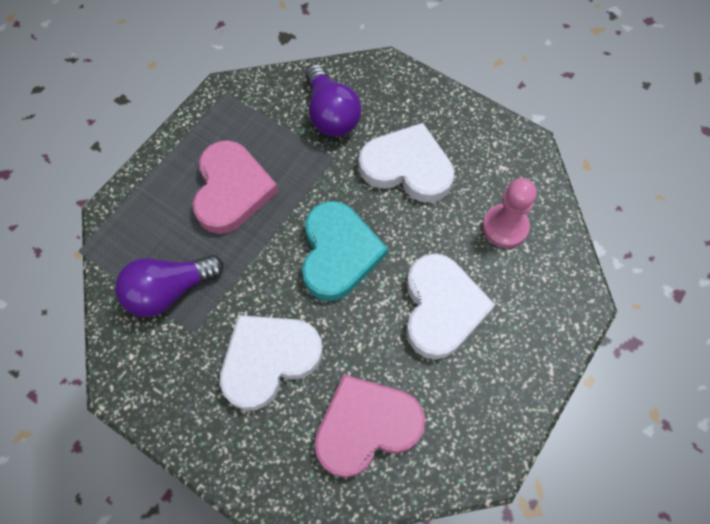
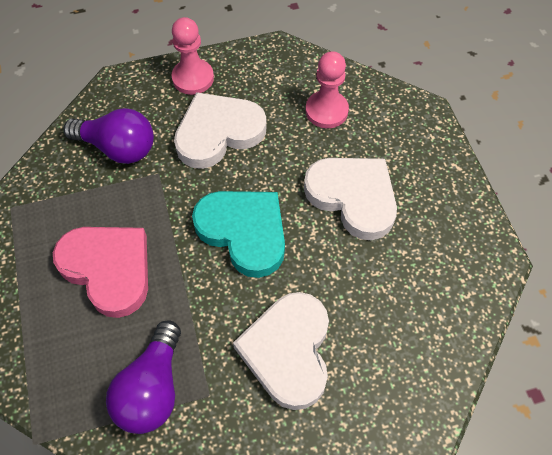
camera: 50 degrees left, 5 degrees down
(366, 426) = (403, 319): pink heart -> none
(439, 110) = (193, 78): none -> pink pawn

